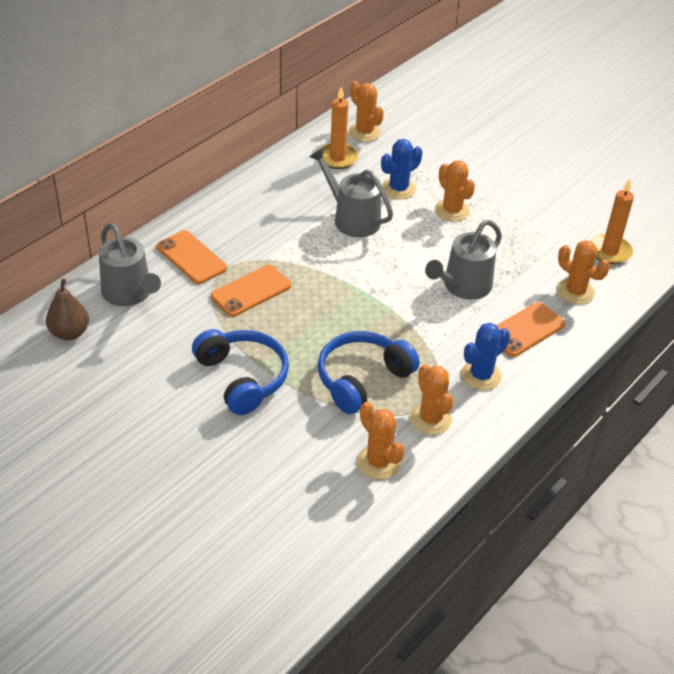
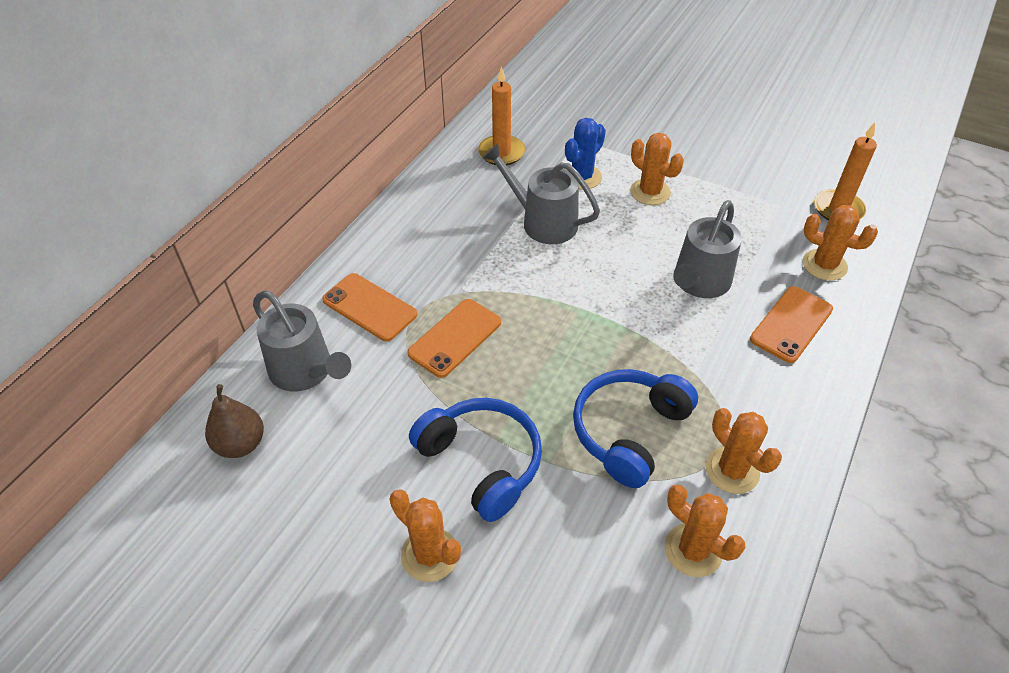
camera: 10 degrees left, 5 degrees up
(364, 132) = (521, 118): orange cactus -> orange cactus (430, 554)
(481, 375) = (766, 396): blue cactus -> none

